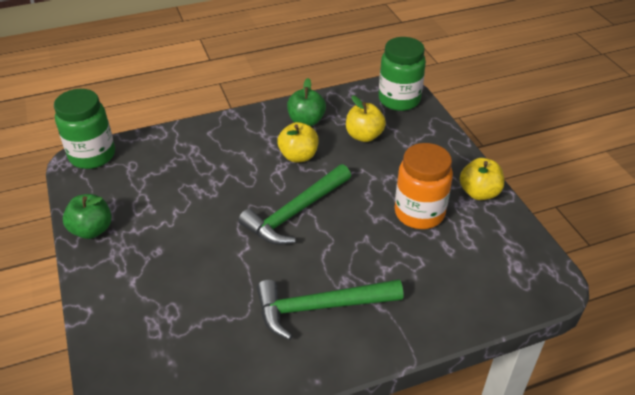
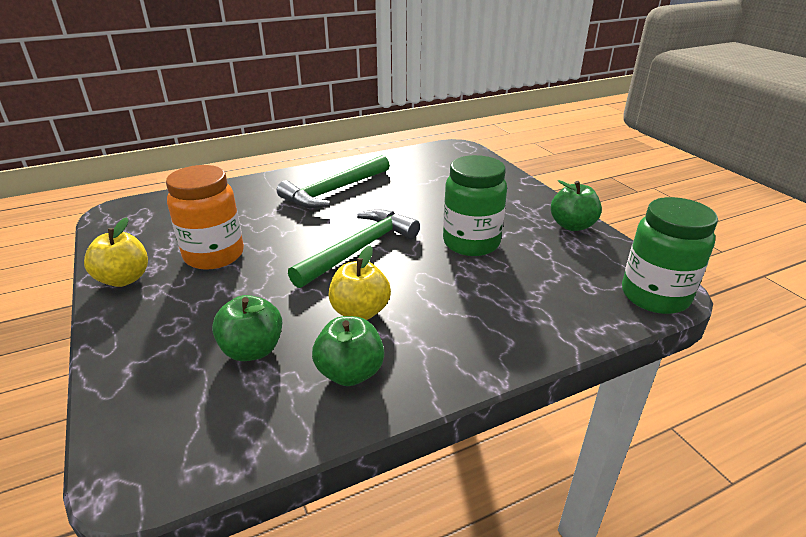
camera: 175 degrees right, 10 degrees down
(320, 307) = (333, 191): green hammer -> green hammer turned 150 degrees clockwise
(364, 136) = (252, 350): yellow apple -> green apple
(399, 100) = (154, 437): green jar -> green jar (471, 243)

